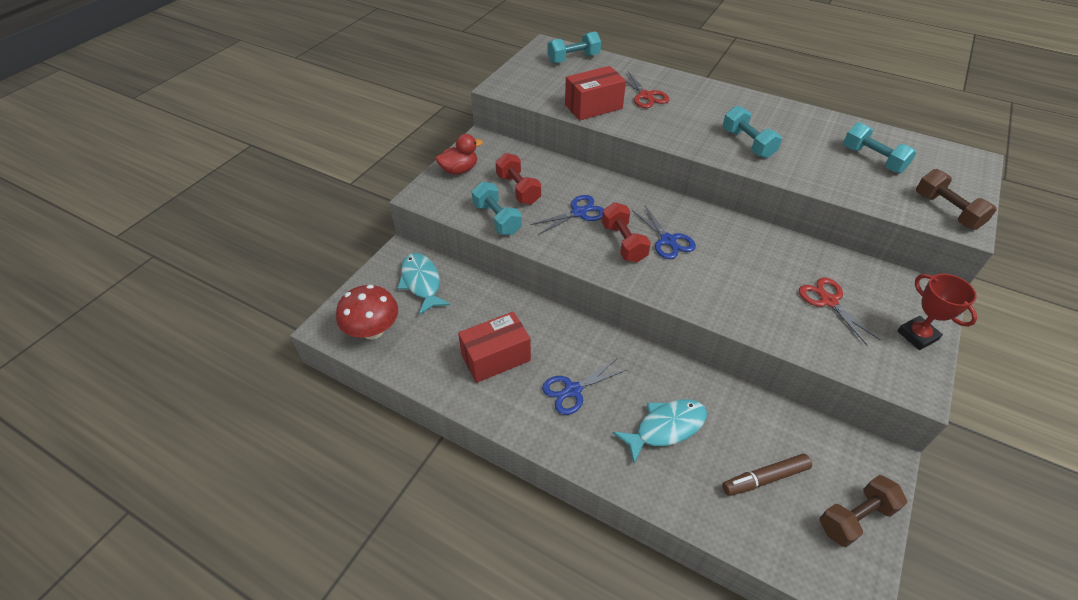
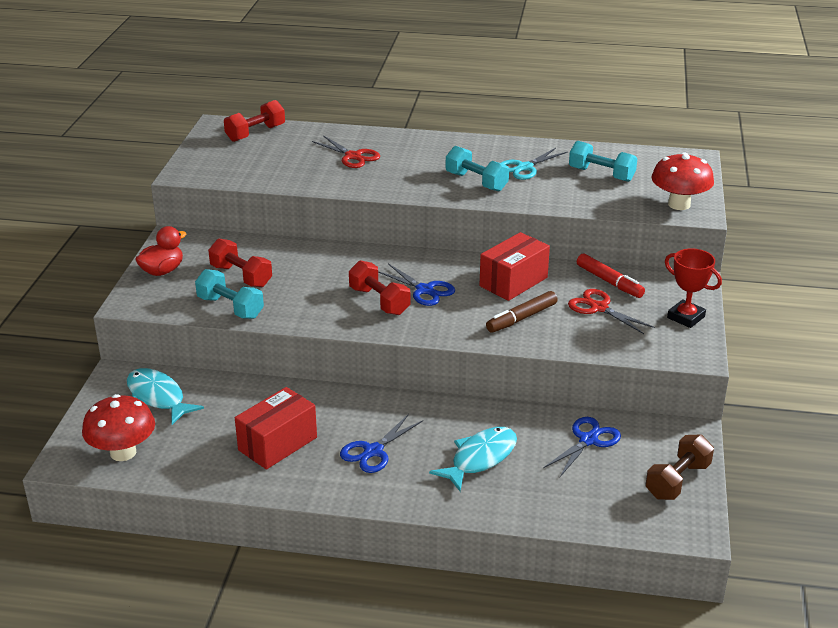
camera: 20 degrees left, 15 degrees down
(573, 59) = (255, 133): turquoise dumbbell -> red dumbbell
(579, 213) = (319, 284): blue scissors -> blue scissors (588, 440)
(593, 106) = (300, 176): red box -> red box (513, 282)
(765, 478) = (588, 473): brown marker -> brown marker (521, 318)
(798, 137) = (524, 167): none -> turquoise scissors
(847, 273) = (609, 282): none -> red marker
(946, 211) = (679, 204): brown dumbbell -> red mushroom

